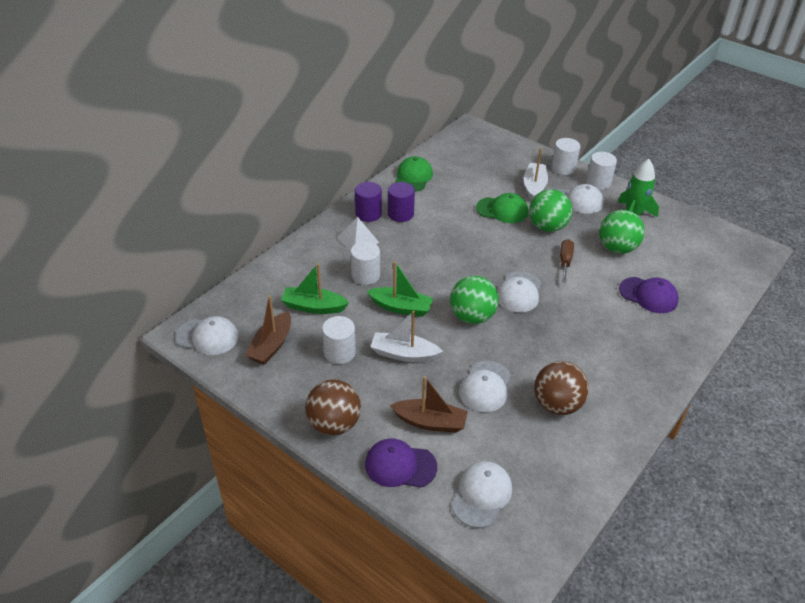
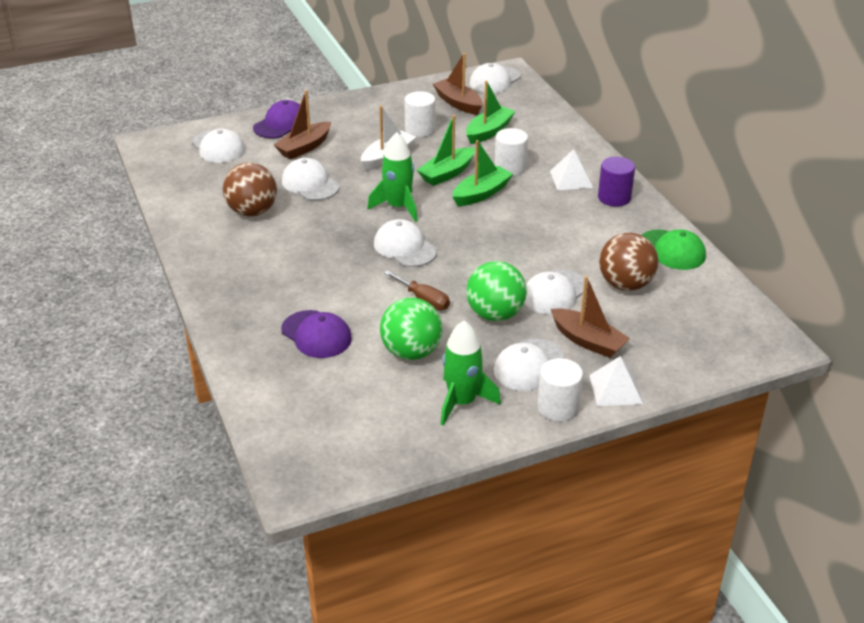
camera: 120 degrees right, 5 degrees down
(334, 424) = (348, 109): brown ball -> brown ball (625, 284)
(400, 214) = (599, 218): purple cylinder -> none
(415, 278) = (481, 193): none -> green boat
(472, 316) = (398, 207): green ball -> green rocket
(502, 210) = (554, 293): green cap -> white cap
(534, 186) = (588, 341): white boat -> brown boat
(563, 168) = (615, 389): white cylinder -> white pyramid
(648, 295) = (316, 335): purple cap -> purple cap turned 105 degrees counterclockwise

